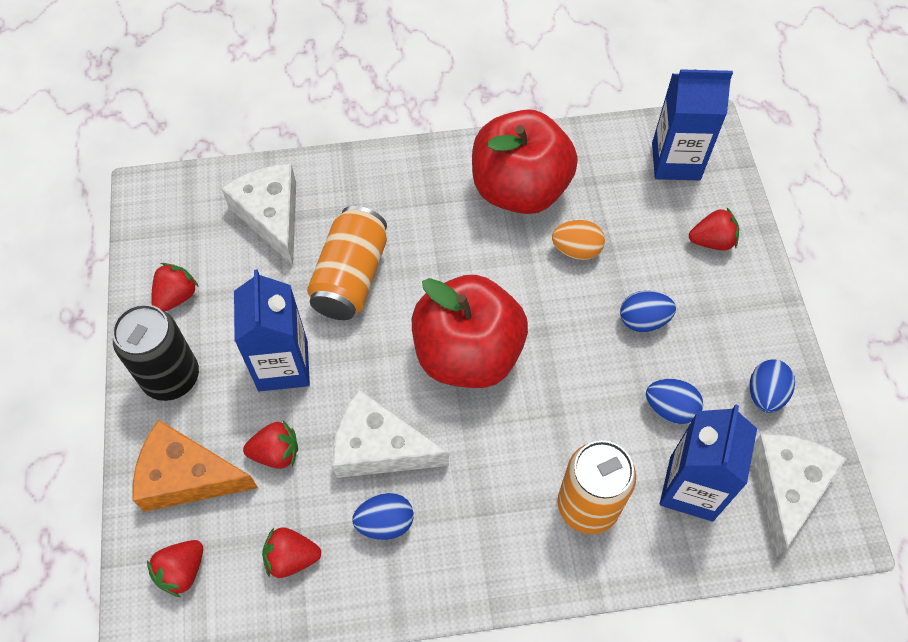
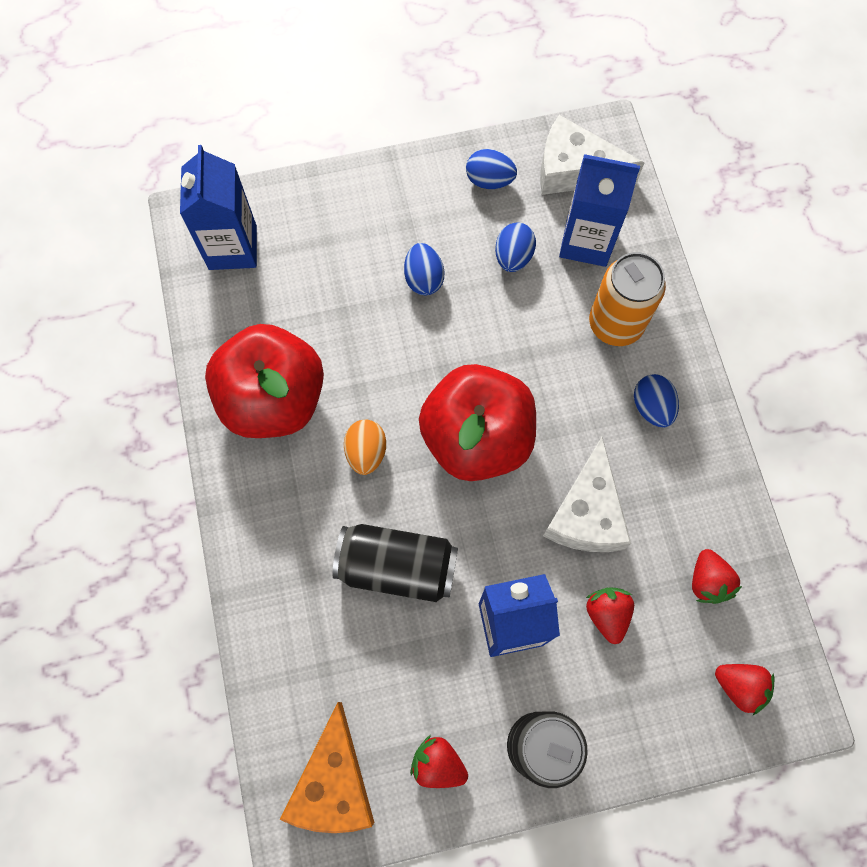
camera: 95 degrees left, 10 degrees up
(187, 476) = (645, 703): orange cheese -> orange cheese (333, 782)
(271, 215) = (321, 671): white cheese -> none
(351, 277) = (397, 567): orange can -> black can
(385, 523) = (660, 498): blue egg -> blue egg (652, 407)
(576, 250) = (347, 340): orange egg -> orange egg (366, 452)
(712, 241) = (329, 217): red strawberry -> none

